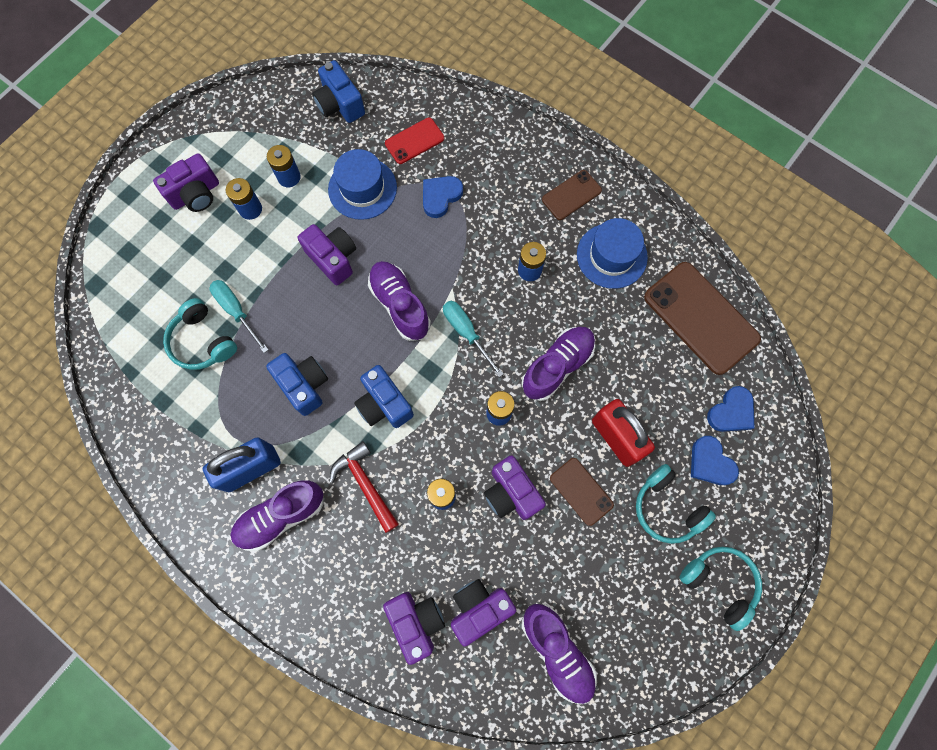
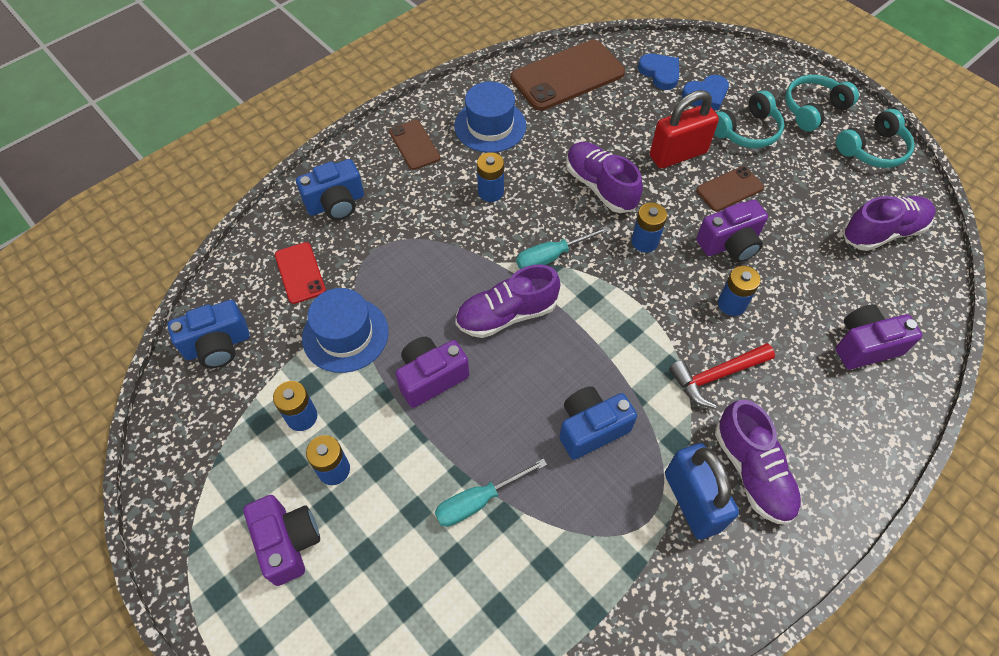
camera: 80 degrees left, 15 degrees down
(202, 341) = (513, 550): turquoise headphones -> turquoise headphones (873, 150)
(384, 404) = (624, 345): blue camera -> blue camera (336, 203)
(440, 197) = (381, 257): blue heart -> none
(479, 608) = (847, 288): purple camera -> none

